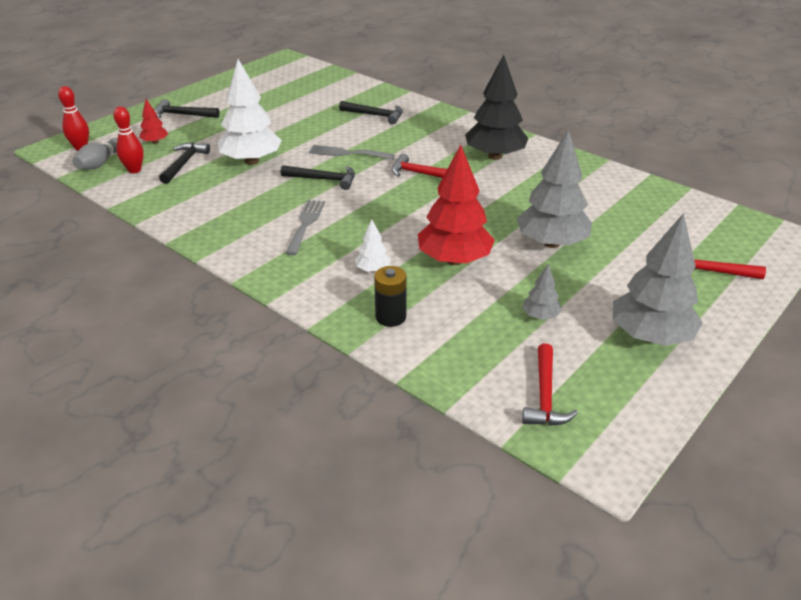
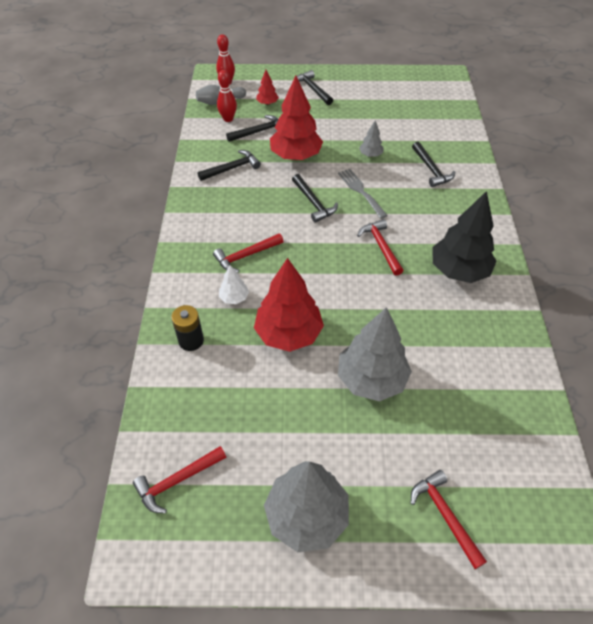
camera: 50 degrees right, 15 degrees up
(206, 198) = (232, 168): none -> black hammer
(251, 161) = (295, 156): white tree -> red tree
(306, 224) = (252, 231): grey fork -> none
(332, 240) = (246, 256): none -> red hammer
(540, 316) = (267, 426): grey tree -> grey tree (370, 155)

